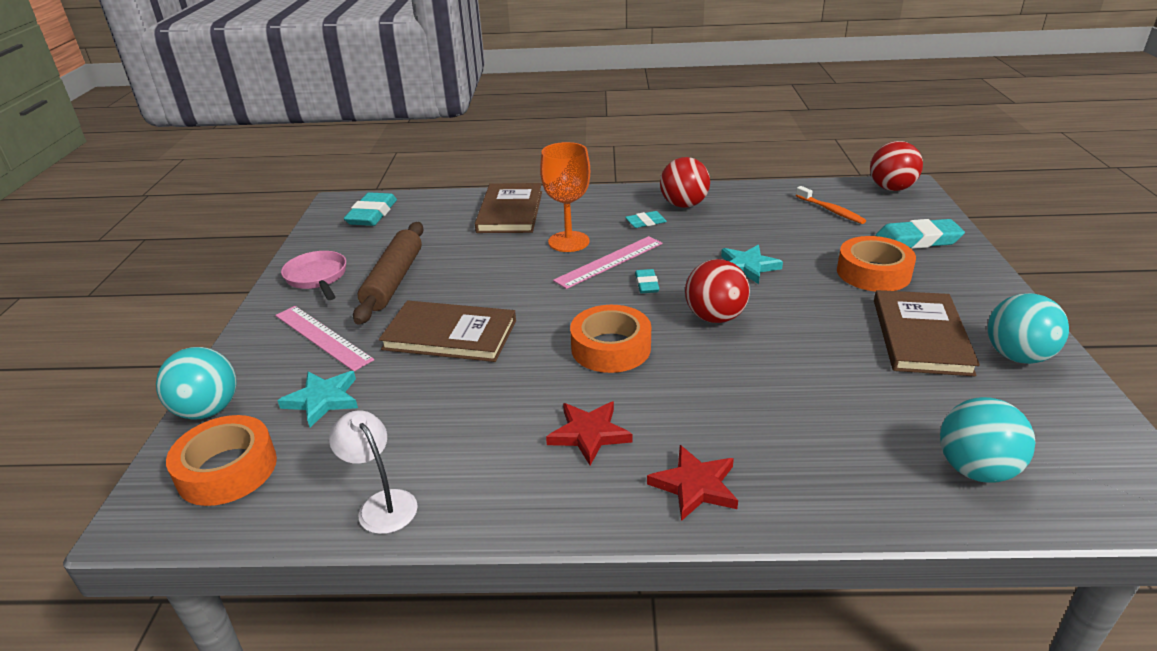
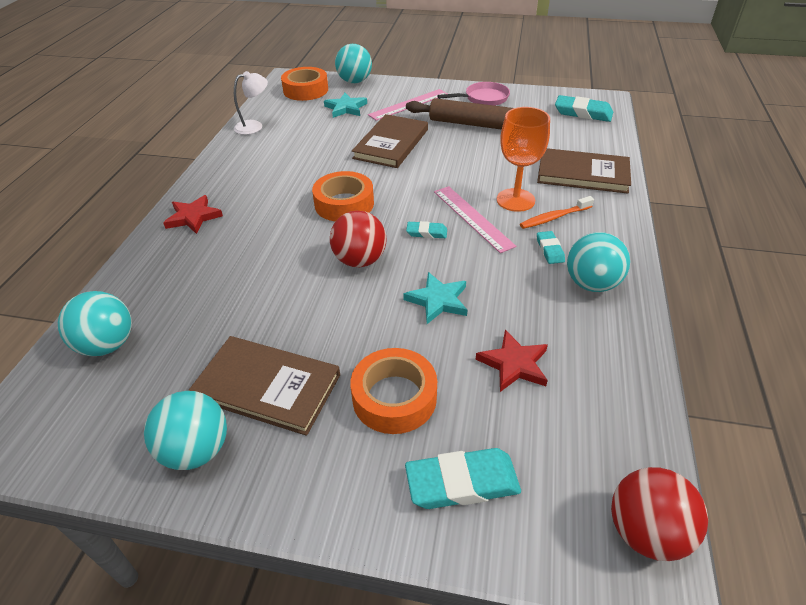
camera: 100 degrees right, 10 degrees up
(589, 434) = (262, 186): red star -> red star (514, 364)
(684, 205) = (591, 284): red ball -> turquoise ball
(831, 210) = (566, 417): orange toothbrush -> orange toothbrush (554, 217)
(917, 240) = (462, 482): turquoise eraser -> turquoise eraser turned 75 degrees clockwise

